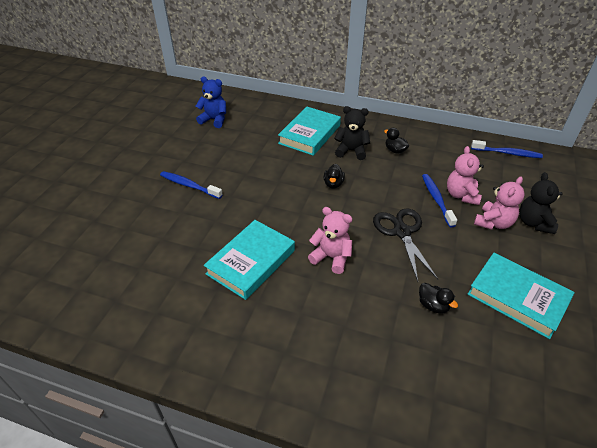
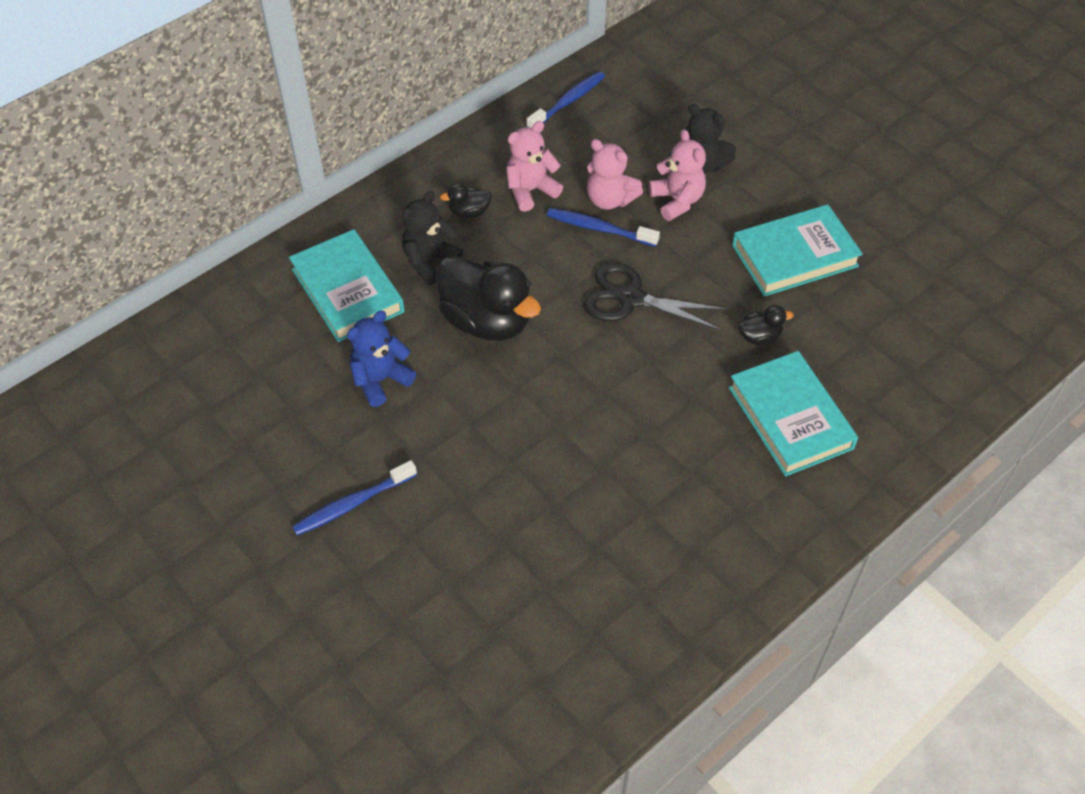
camera: 60 degrees left, 10 degrees up
(214, 120) = (194, 401): blue teddy bear -> blue teddy bear (380, 380)
(251, 262) = (574, 489): turquoise book -> turquoise book (790, 418)
(331, 257) = (624, 395): pink teddy bear -> pink teddy bear (530, 190)
(333, 184) = (486, 321): black duck -> black duck, size x2.25

